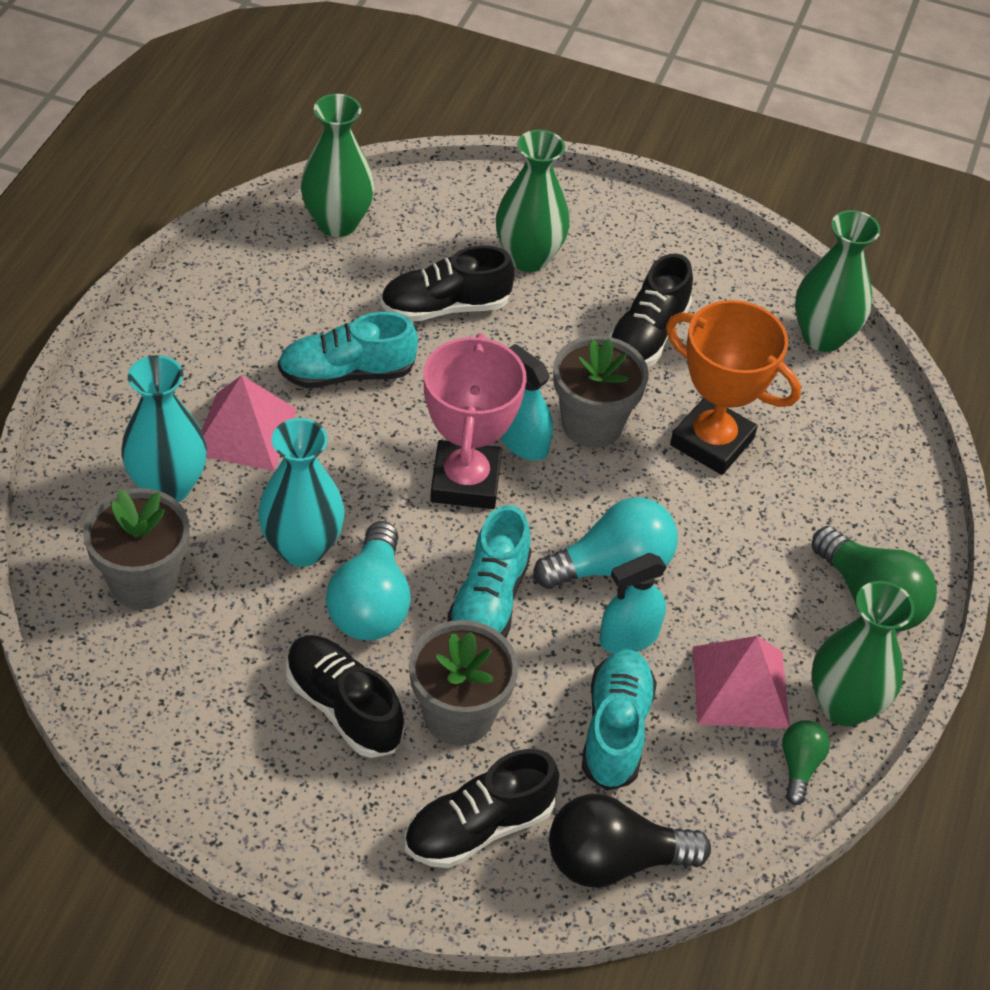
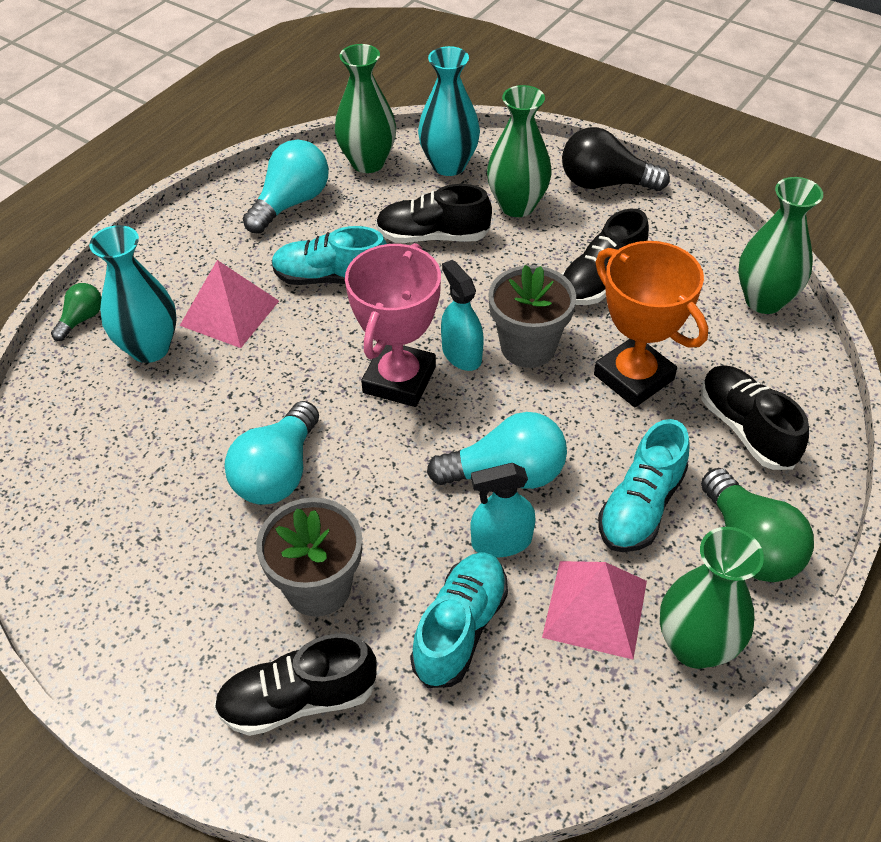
camera: 20 degrees right, 0 degrees up
(143, 582) = (96, 423): grey flower pot -> none
(264, 286) = (291, 203): none -> turquoise light bulb
(302, 548) = (238, 415): turquoise vase -> turquoise vase (449, 165)
(343, 707) = (219, 560): black shoe -> black shoe (746, 428)
(489, 601) = (383, 487): turquoise shoe -> turquoise shoe (640, 506)
(614, 860) = (416, 760): black light bulb -> black light bulb (605, 183)
(799, 766) = (632, 700): green light bulb -> green light bulb (81, 319)

